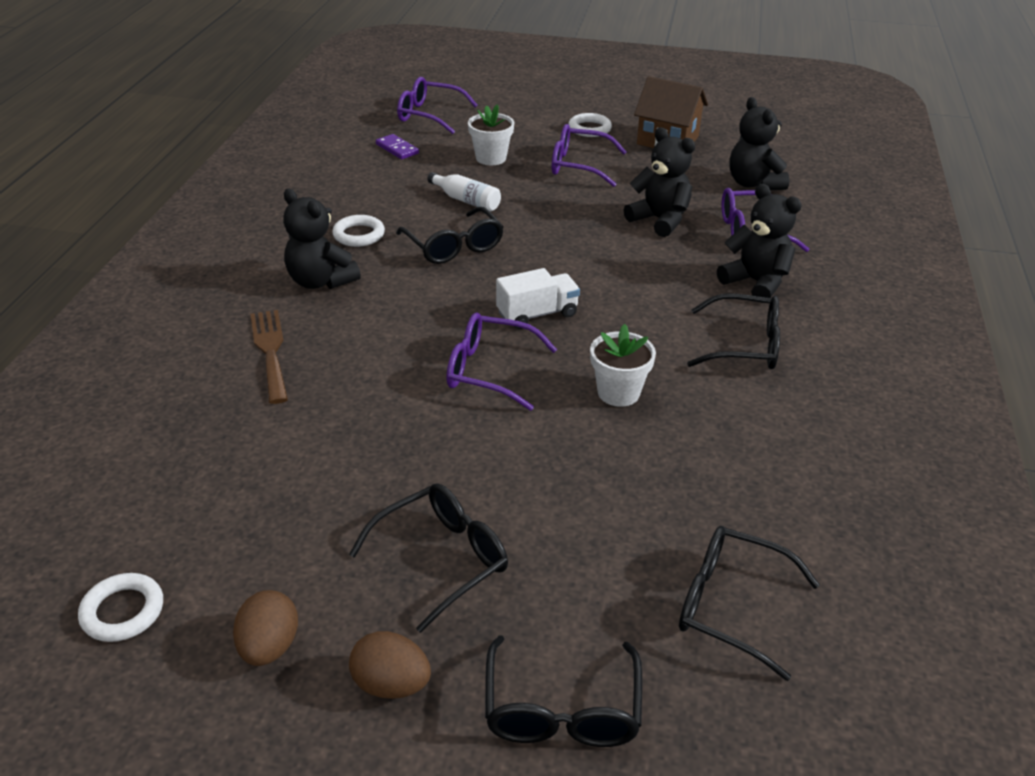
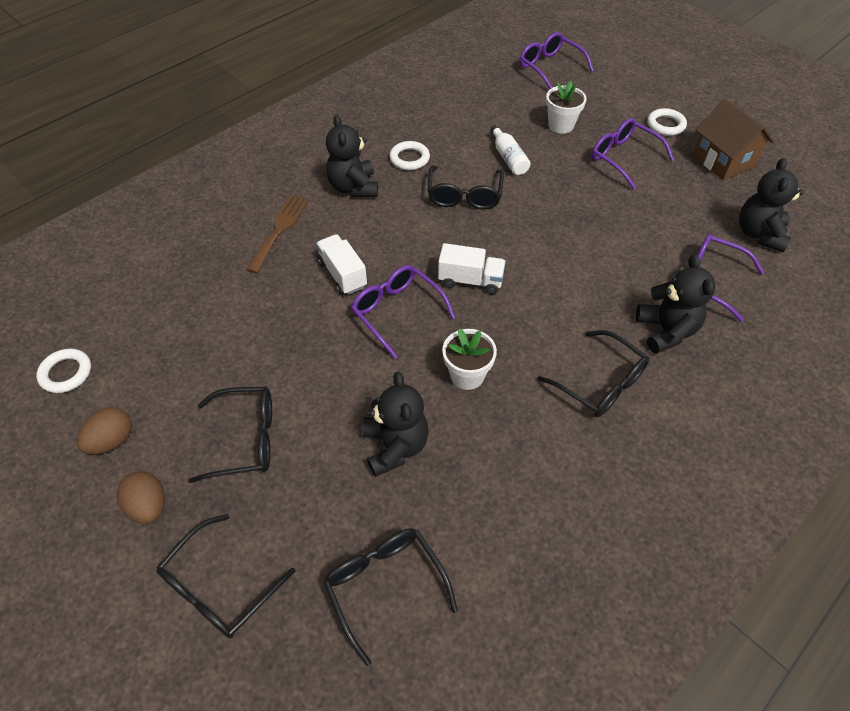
camera: 35 degrees right, 15 degrees up
(392, 362) = (342, 274): none -> white truck
(397, 149) = (499, 91): purple domino -> none
(660, 220) = (641, 237): black teddy bear -> black teddy bear (395, 446)

